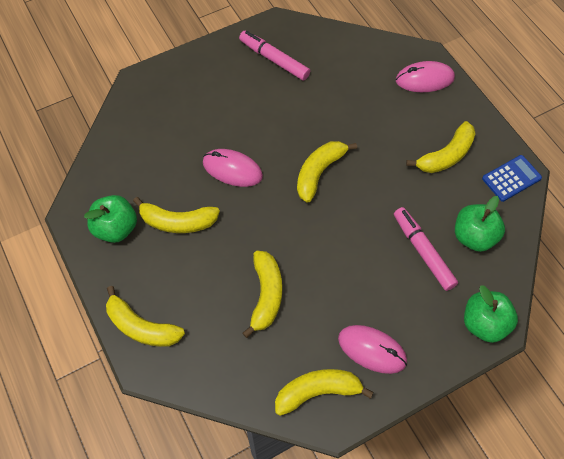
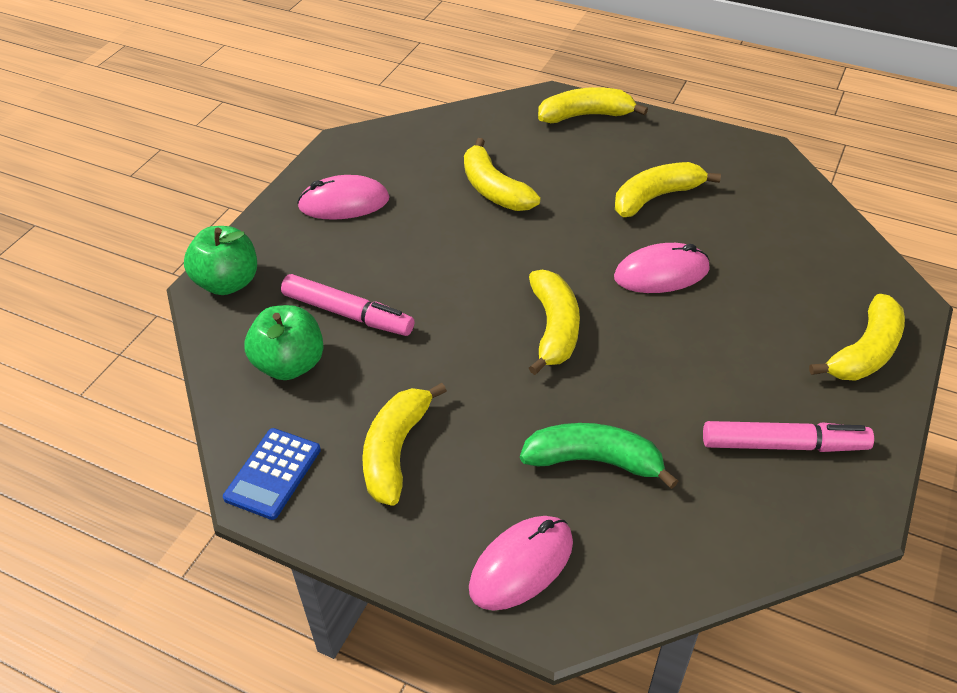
camera: 145 degrees right, 15 degrees down
(116, 228) = (708, 162): green apple -> none
(317, 391) = (375, 152): yellow banana -> yellow banana (865, 352)
(360, 100) = (594, 460): none -> green banana

